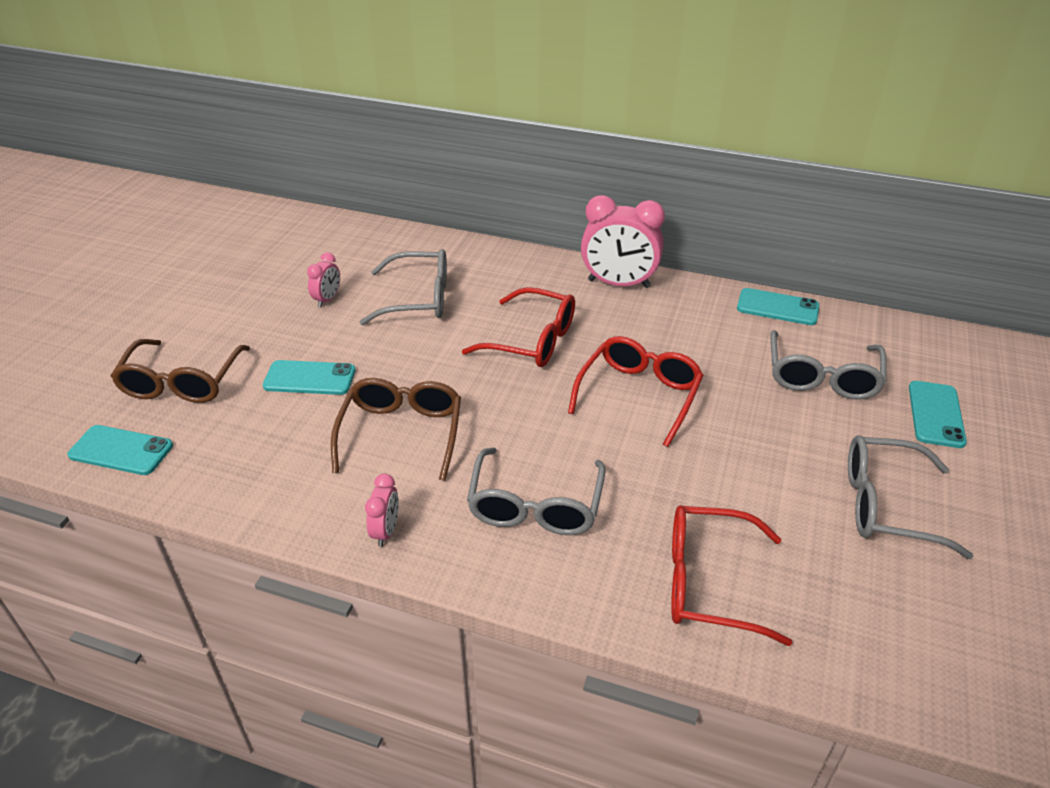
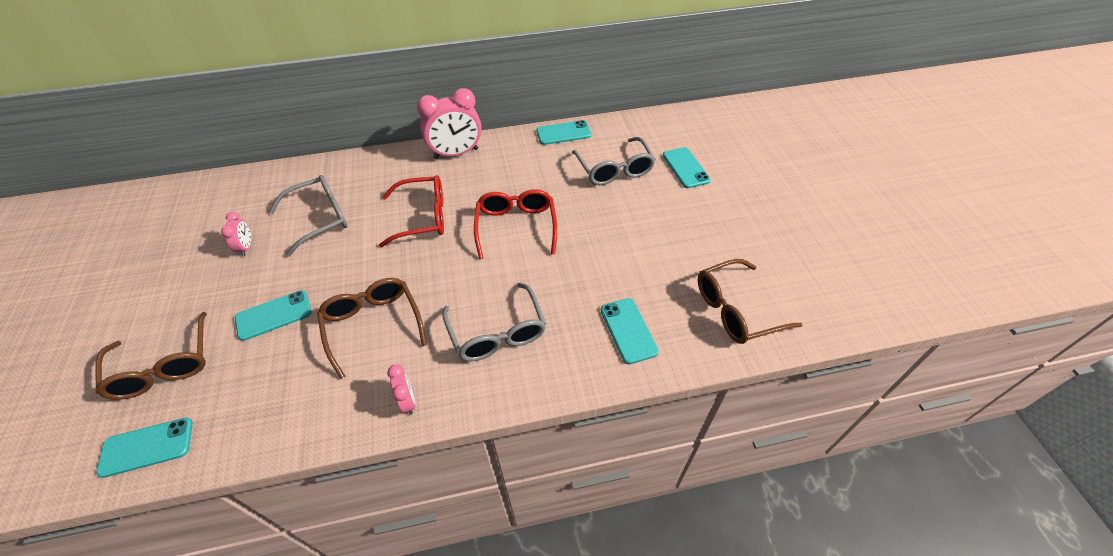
camera: 30 degrees left, 10 degrees up
(708, 583) = (628, 330): red glasses -> turquoise phone
(886, 505) = (692, 235): grey glasses -> none
(890, 632) = (735, 310): none -> brown glasses

